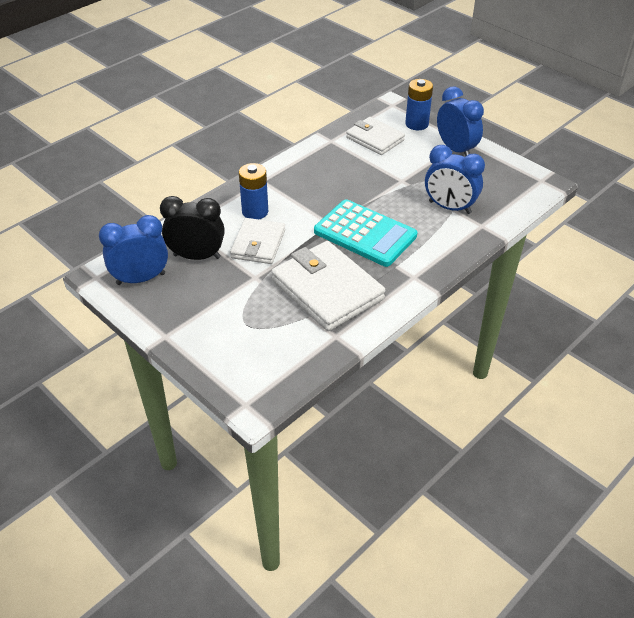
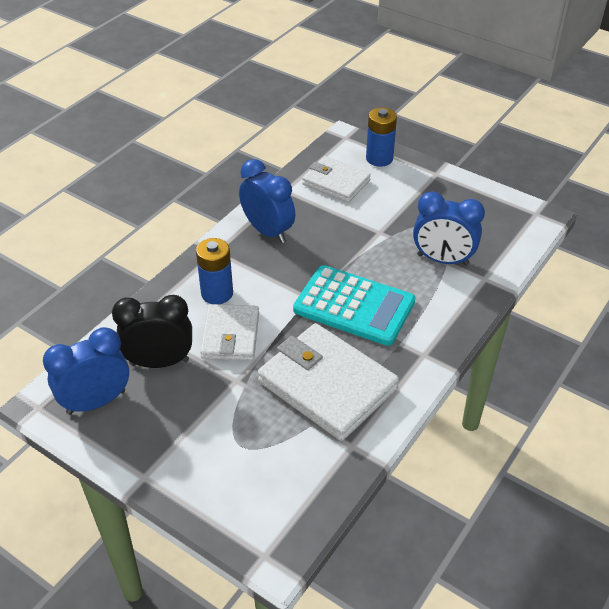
camera: 10 degrees left, 0 degrees up
(455, 149) = (431, 186): blue clock -> blue clock (268, 231)

